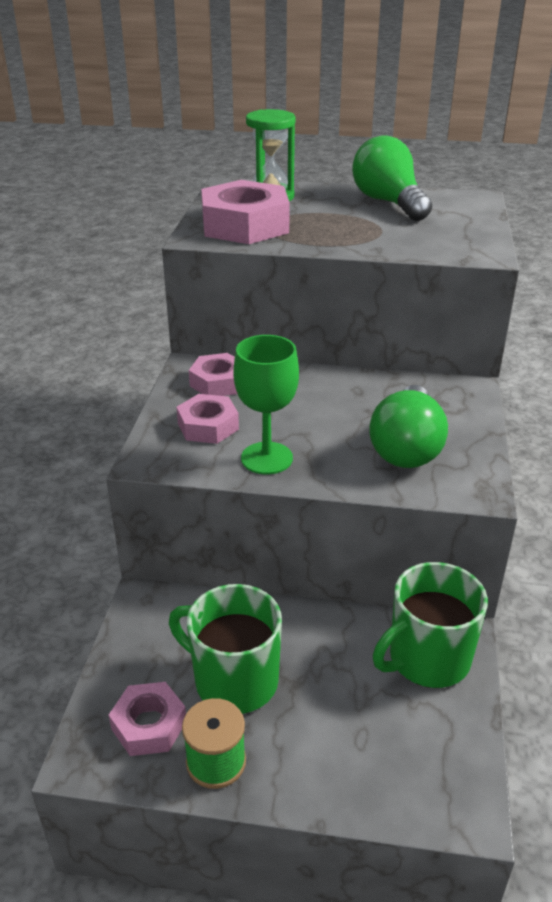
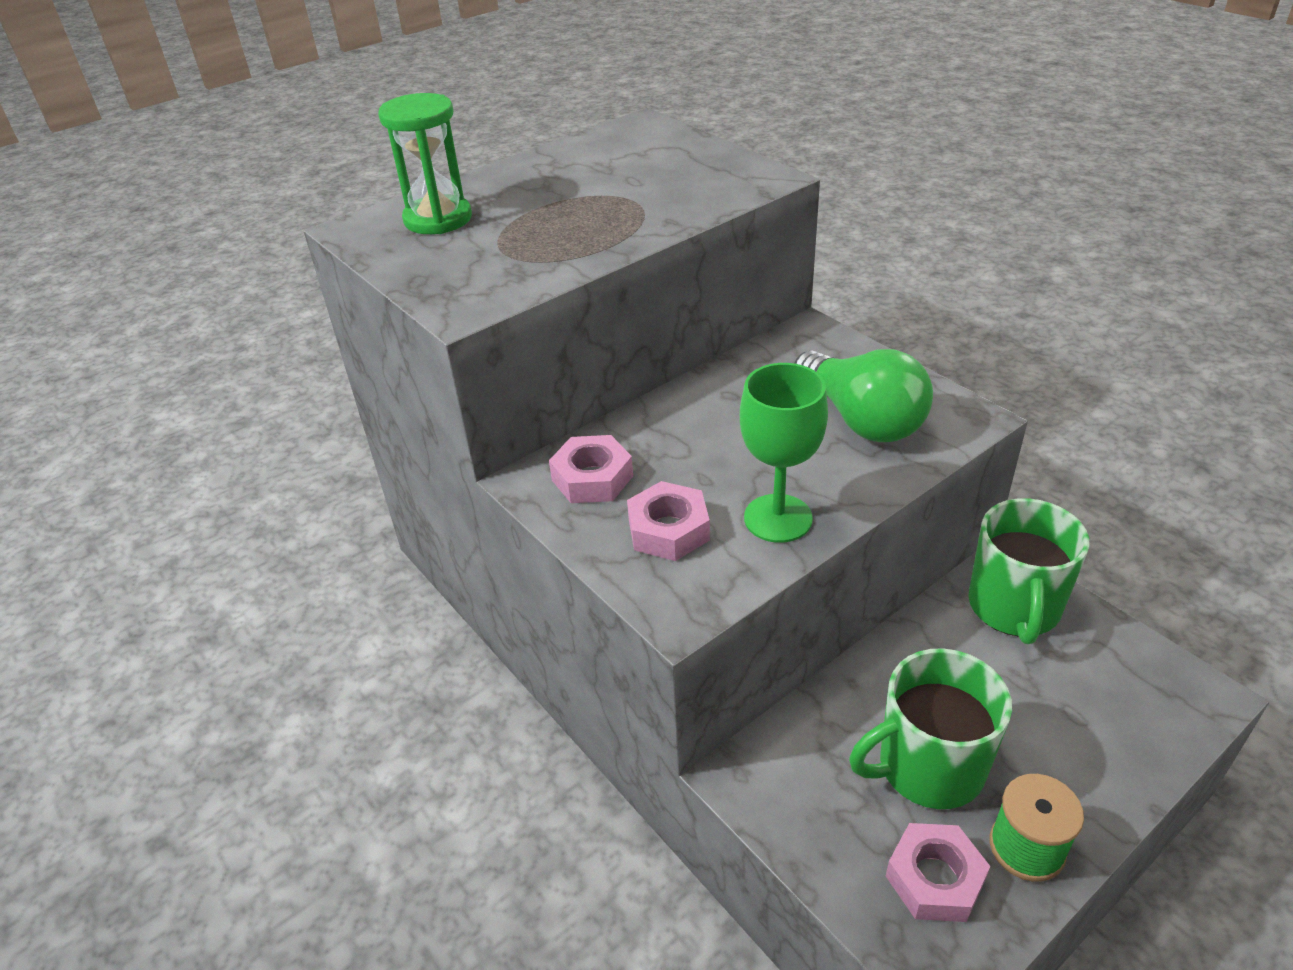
camera: 45 degrees left, 5 degrees up
(245, 225) = (485, 266): pink nut -> none
(388, 203) = (575, 167): green light bulb -> none

